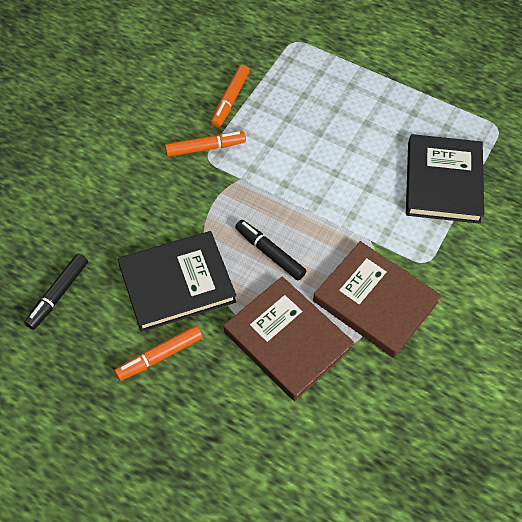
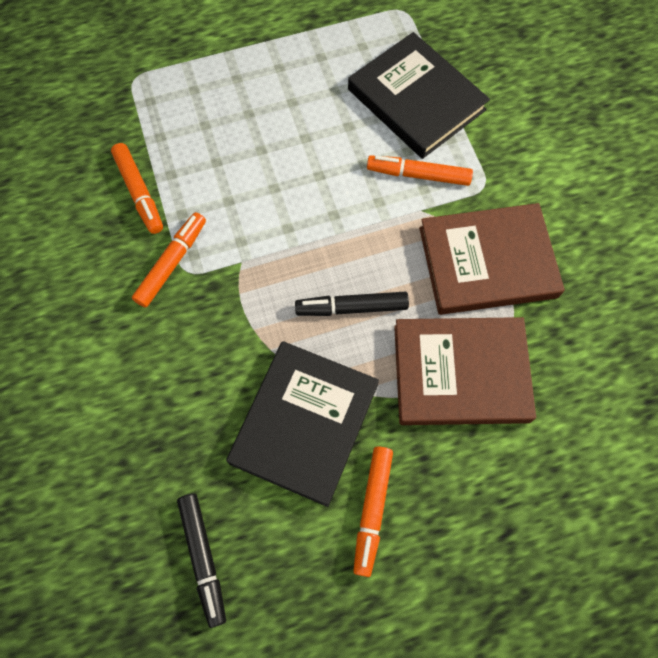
camera: 45 degrees left, 10 degrees up
(393, 221) = (418, 175): none -> orange marker

